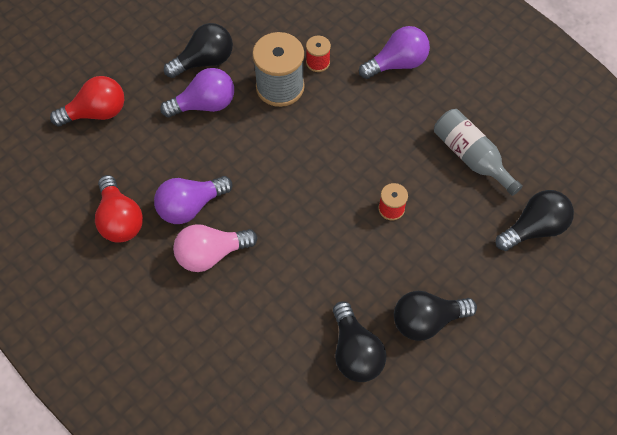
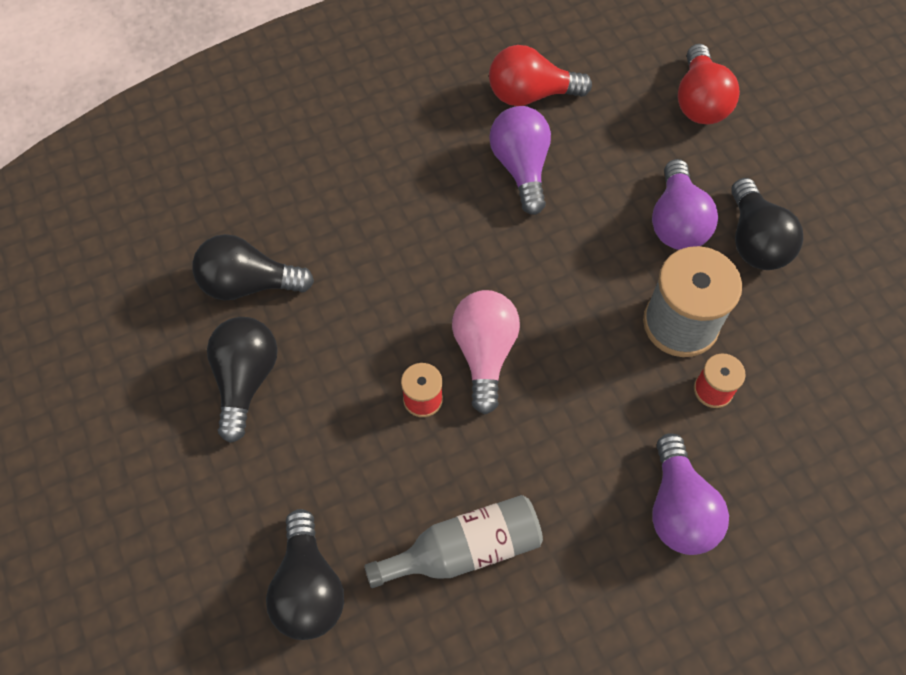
camera: 110 degrees right, 0 degrees up
(211, 254) = (445, 172): pink light bulb -> pink light bulb (484, 353)

